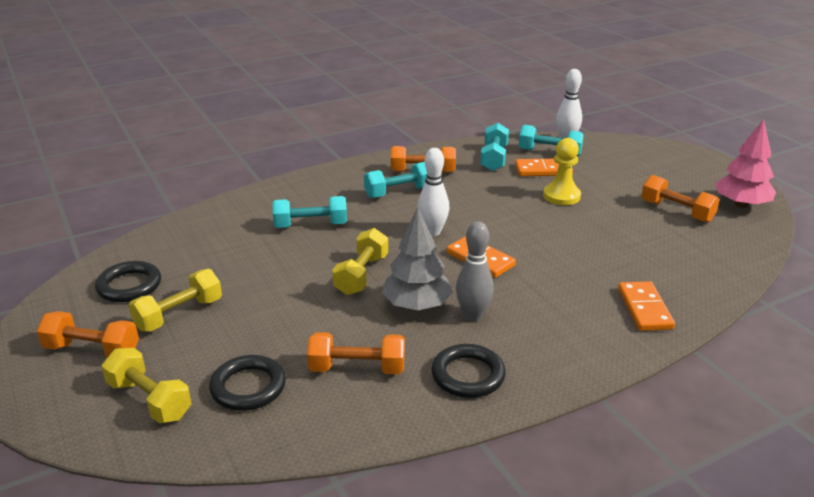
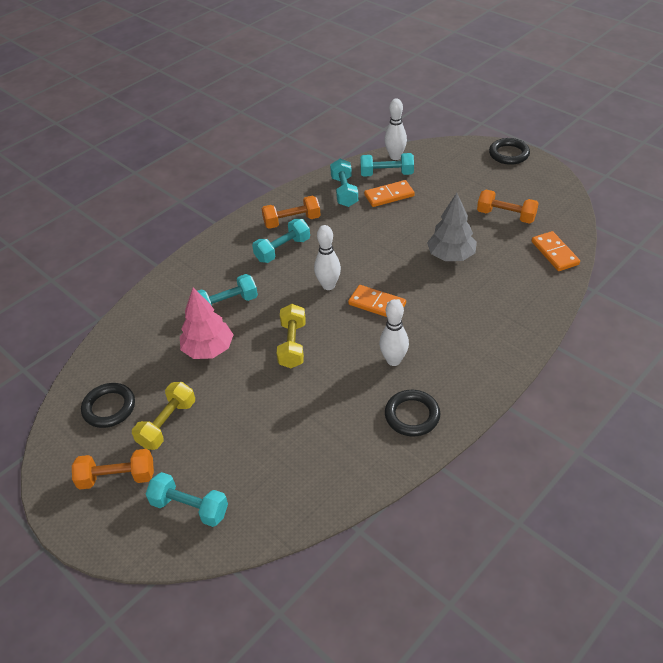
camera: 15 degrees left, 15 degrees up
(149, 400) = (190, 507): yellow dumbbell -> turquoise dumbbell
(248, 387) = (258, 474): black ring -> black ring (509, 154)
(357, 368) = (330, 433): orange dumbbell -> none
(417, 305) = (348, 362): grey tree -> grey tree (451, 256)
(473, 315) = (393, 360): grey bowling pin -> white bowling pin
(561, 196) = (414, 221): yellow pawn -> none
(644, 309) = (512, 319): orange domino -> orange domino (554, 253)
(741, 204) = (550, 196): pink tree -> pink tree (208, 349)

